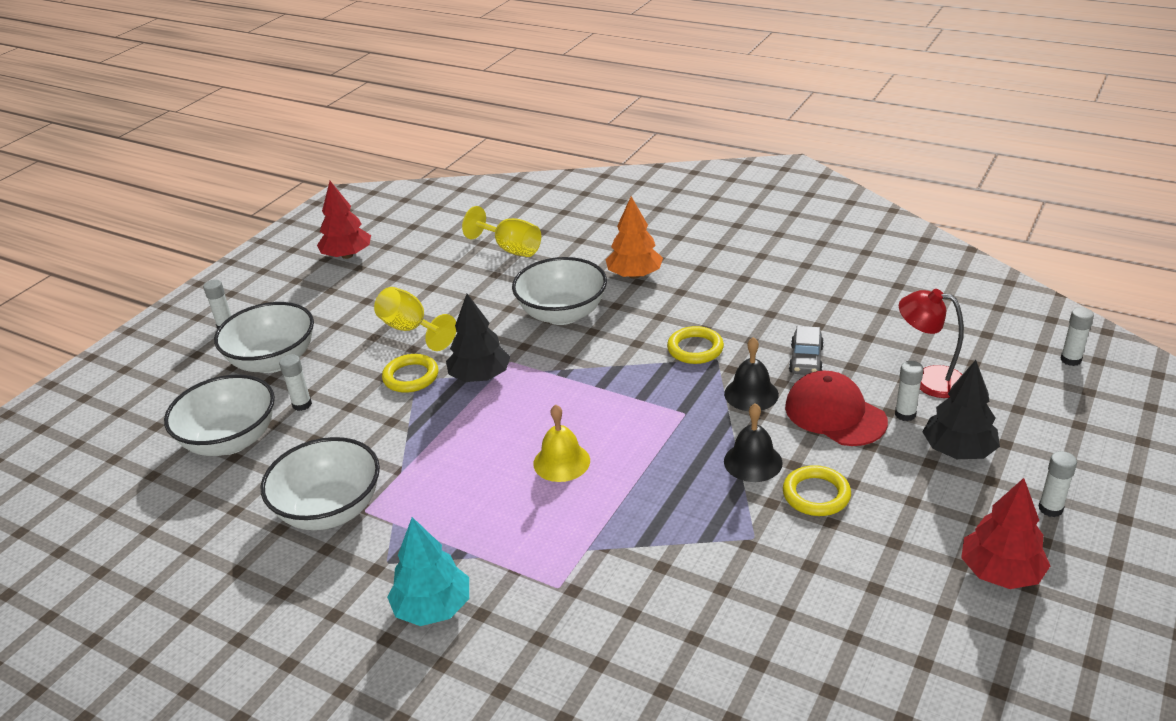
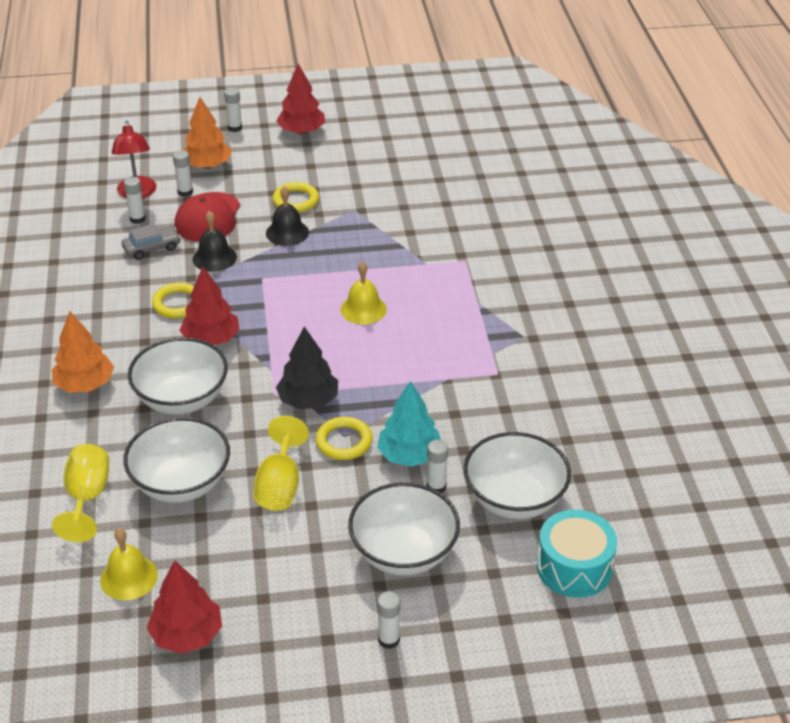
camera: 130 degrees left, 5 degrees up
(136, 438) = (574, 567): none -> turquoise drum
(330, 510) = (515, 390): white bowl -> white bowl (181, 483)
(420, 247) = (129, 577): none -> yellow bell
(433, 608) = (531, 298): turquoise tree -> turquoise tree (409, 455)
(622, 351) = (211, 339): none -> red tree
(958, 450) = (207, 165): black tree -> orange tree
(1070, 360) = (70, 149): white glue stick -> white glue stick (137, 219)

